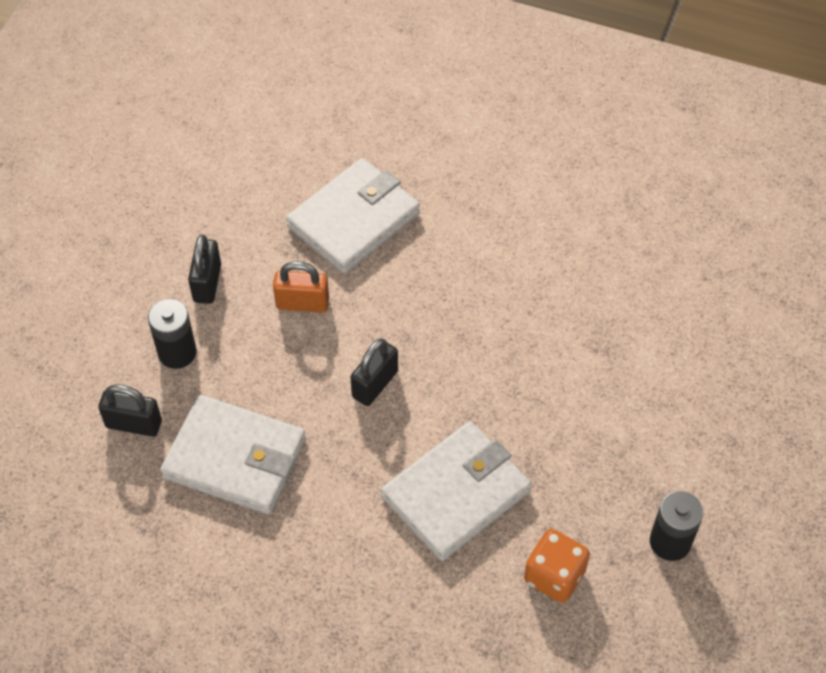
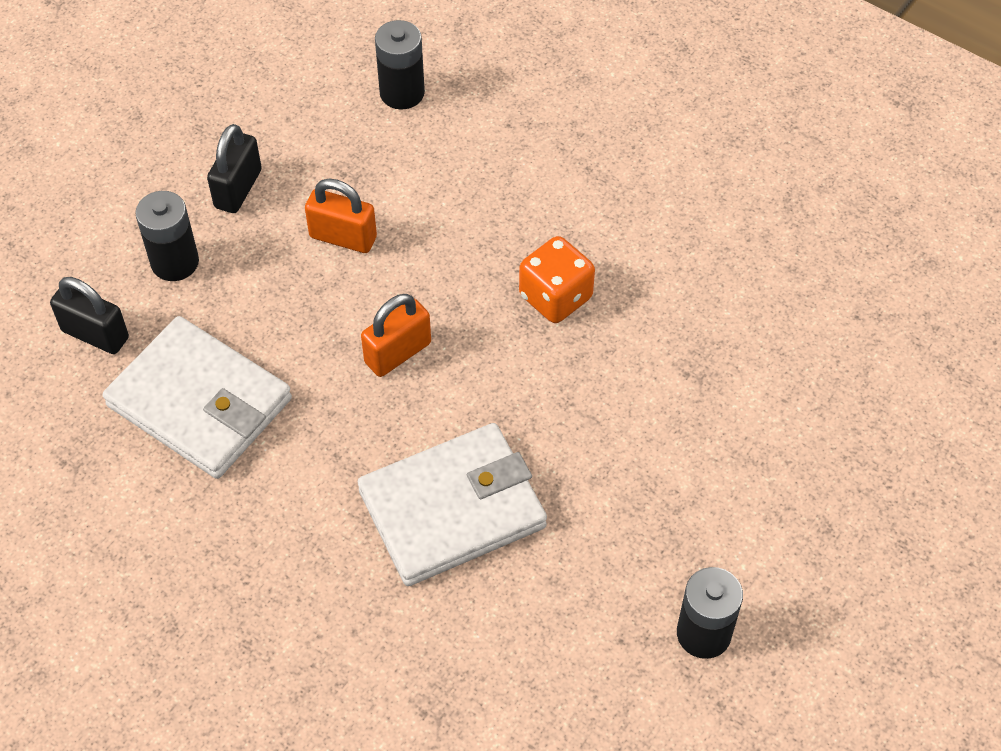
camera: 15 degrees right, 0 degrees up
(310, 179) = (402, 93): none -> black battery
(353, 220) = (438, 152): white wallet -> none
(375, 384) = (398, 353): black padlock -> orange padlock
(554, 576) = (541, 639): orange dice -> orange dice (555, 297)

